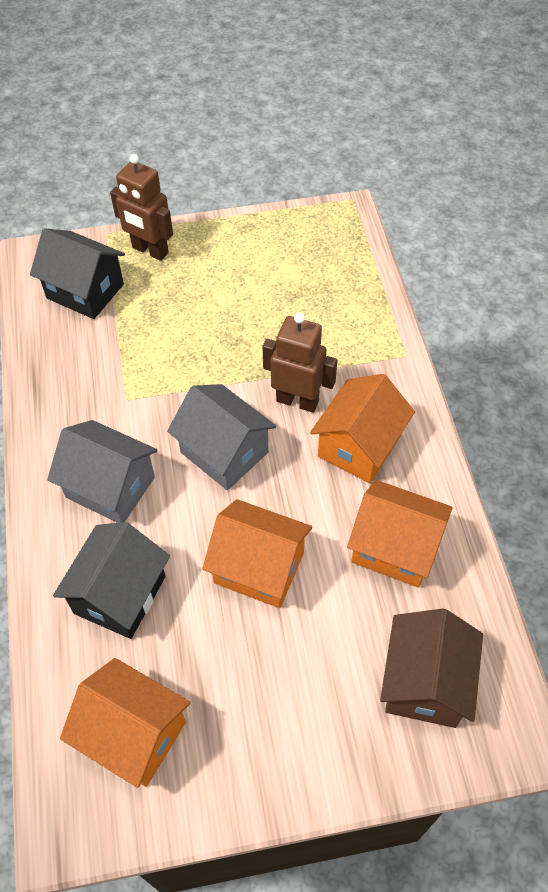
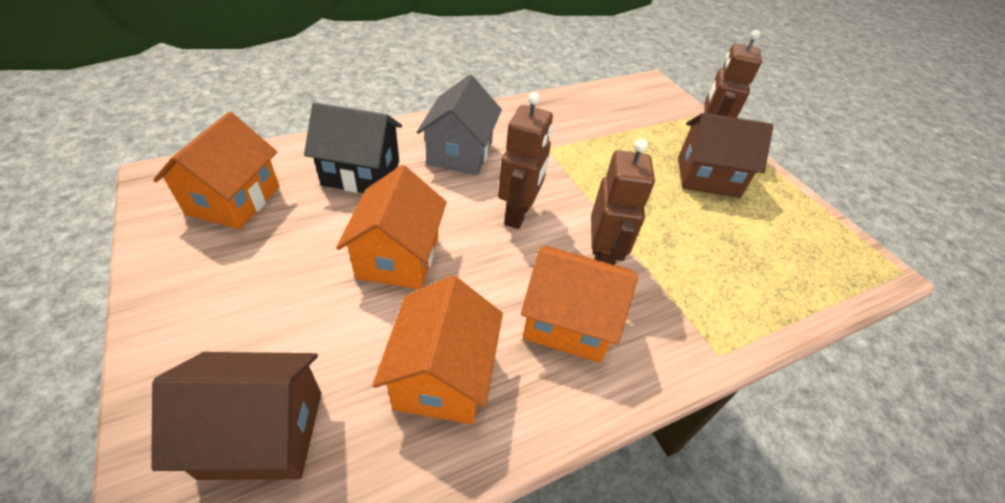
camera: 70 degrees right, 10 degrees down
(85, 291) = (639, 112): black house -> none
(210, 276) = (708, 177): none -> brown house
(224, 452) = (518, 214): grey house -> brown robot

